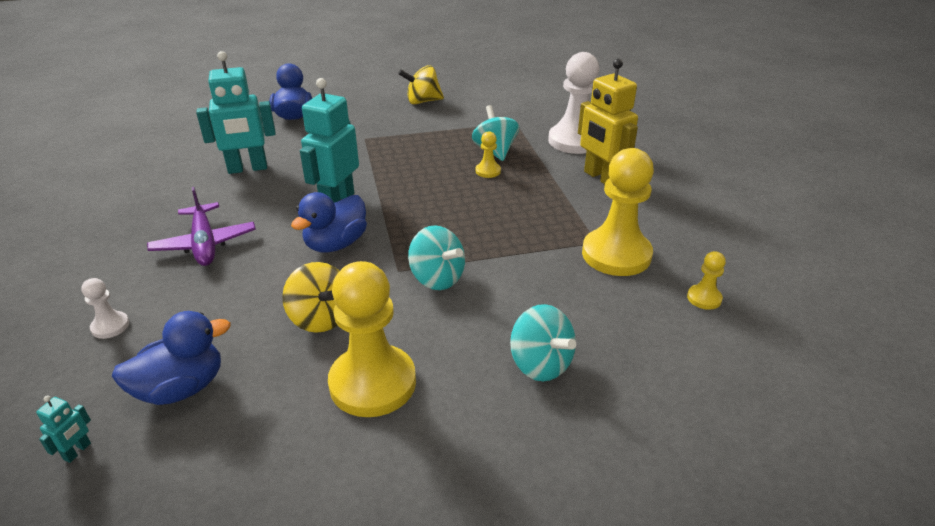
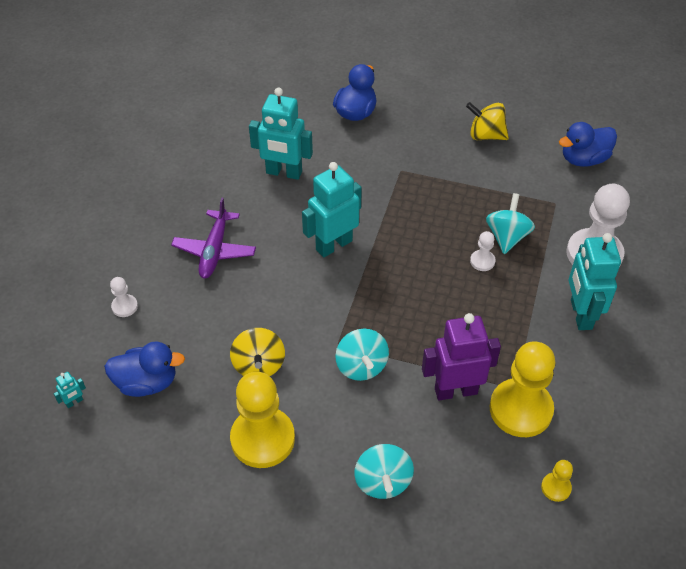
camera: 30 degrees right, 15 degrees up
(336, 244) = (307, 294): blue duck -> blue duck (584, 159)
(488, 171) = (482, 261): yellow pawn -> white pawn
(546, 263) = (455, 391): none -> purple robot
(601, 178) = (580, 314): yellow robot -> turquoise robot

